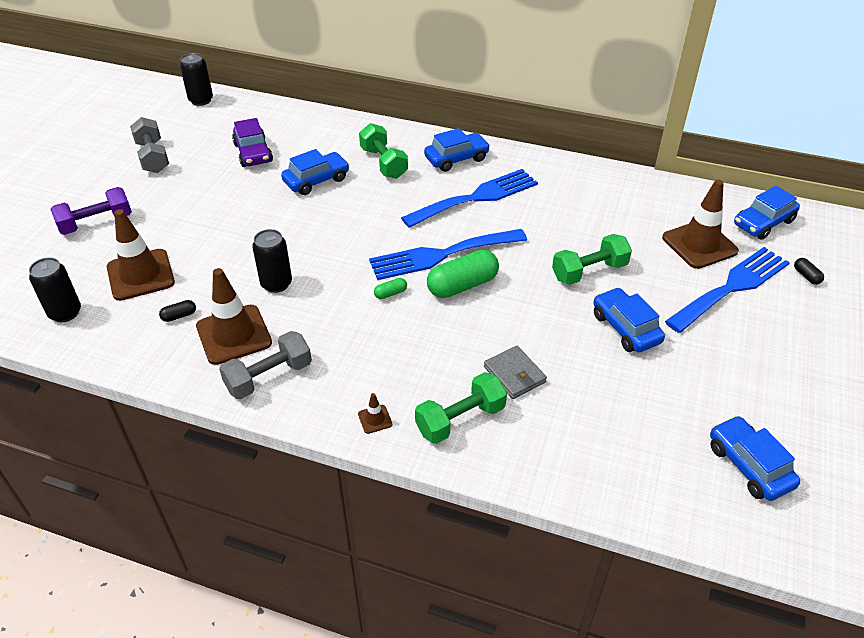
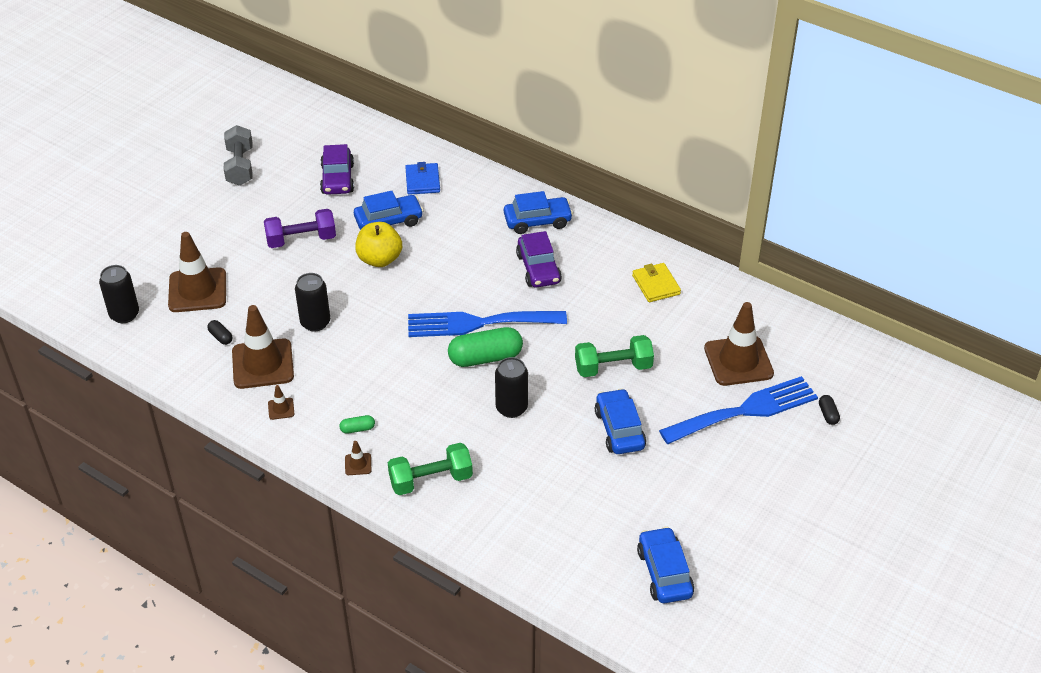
camera: 15 degrees right, 0 degrees up
(96, 223) = (171, 230): purple dumbbell -> purple dumbbell (301, 240)
(179, 316) = (220, 337): black capsule -> black capsule turned 60 degrees clockwise
(201, 100) = (304, 107): black can -> black can (511, 408)
(269, 377) = (281, 409): grey dumbbell -> brown traffic cone
(320, 215) = (379, 259): none -> yellow apple
(335, 142) = (422, 181): none -> blue wallet
(384, 163) = (462, 213): green dumbbell -> none
(390, 293) = (415, 352): green capsule -> green capsule (357, 429)
(476, 197) = (538, 269): blue fork -> purple car
(514, 374) = (495, 451): grey wallet -> none
(589, 193) = (656, 285): none -> yellow wallet
(763, 223) = (818, 351): blue car -> none

